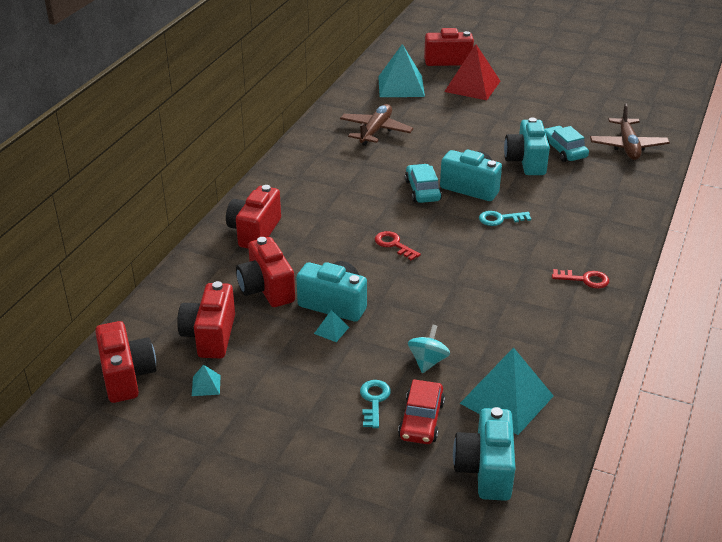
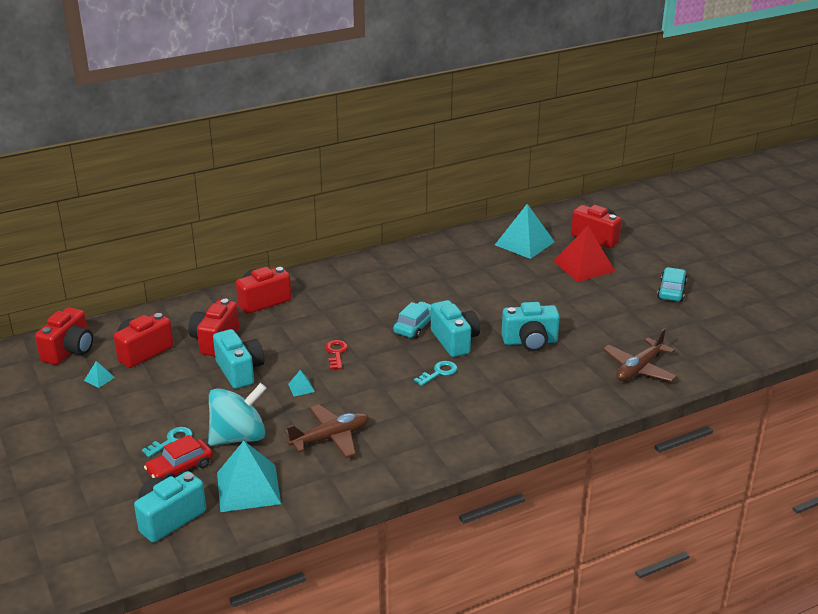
camera: 40 degrees right, 5 degrees down
(331, 330) = (213, 386): turquoise pyramid -> turquoise pyramid (301, 388)
(375, 131) = (450, 269): brown plane -> brown plane (330, 438)
(428, 361) = (238, 437): turquoise spinning top -> turquoise spinning top, size x1.88
(500, 219) = (439, 373): turquoise key -> turquoise key turned 105 degrees clockwise
(526, 161) = (530, 342): turquoise camera -> turquoise camera turned 135 degrees counterclockwise
(563, 150) = (576, 347): turquoise car -> turquoise car (671, 291)
(585, 279) = (430, 445): red key -> none

